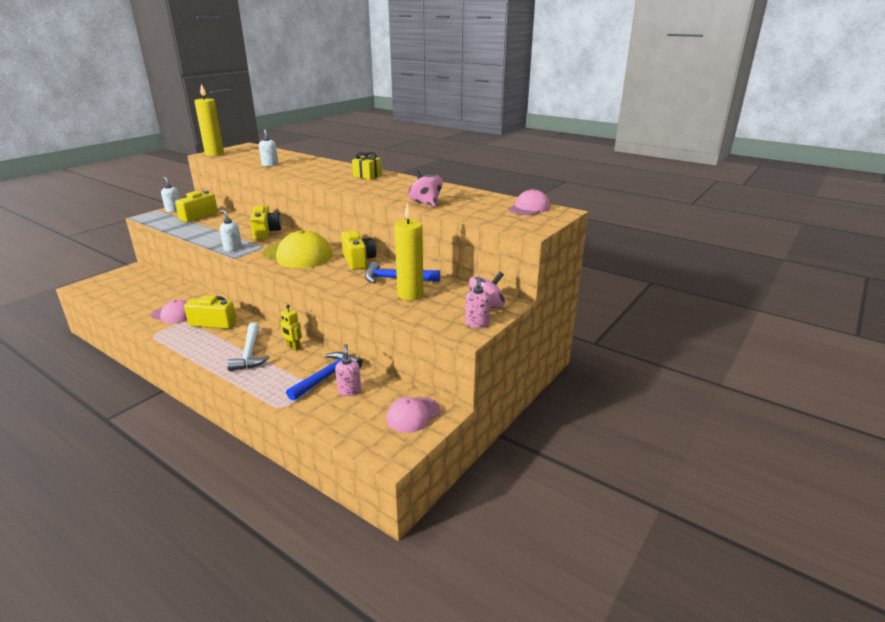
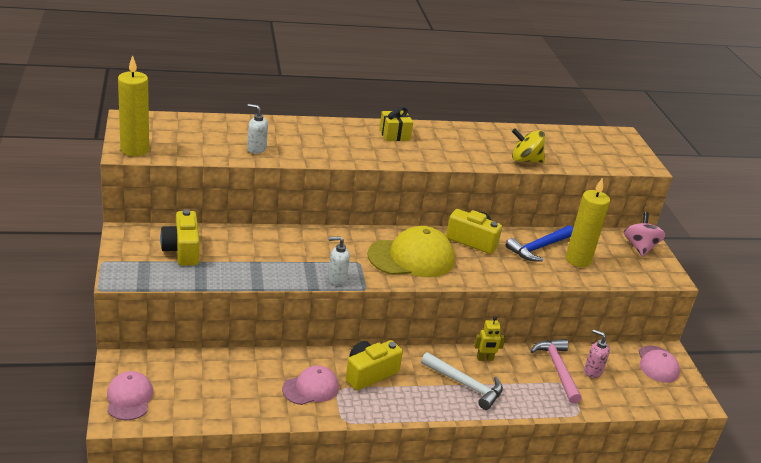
camera: 50 degrees left, 5 degrees up
(173, 210) = (128, 253): white soap dispenser -> none
(266, 232) = (317, 241): yellow camera -> none
(327, 376) = (557, 369): blue hammer -> pink hammer
(425, 203) = (525, 160): pink spinning top -> yellow spinning top
(477, 324) = (661, 266): pink soap dispenser -> none
(529, 208) = (598, 138): pink cap -> pink cap (129, 398)

